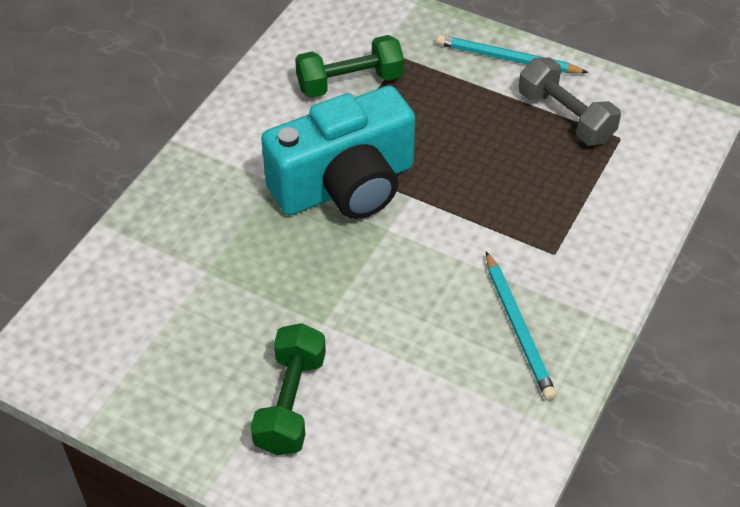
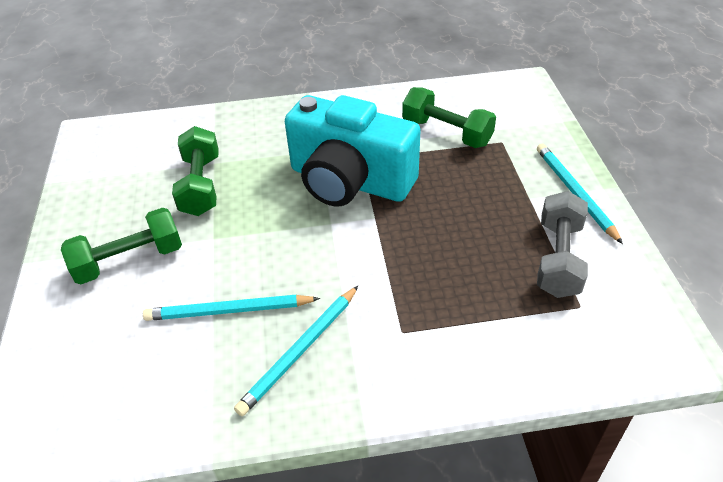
camera: 55 degrees right, 5 degrees down
(233, 298) = (201, 185): none -> green dumbbell
(430, 355) = (229, 311): none -> turquoise pencil

